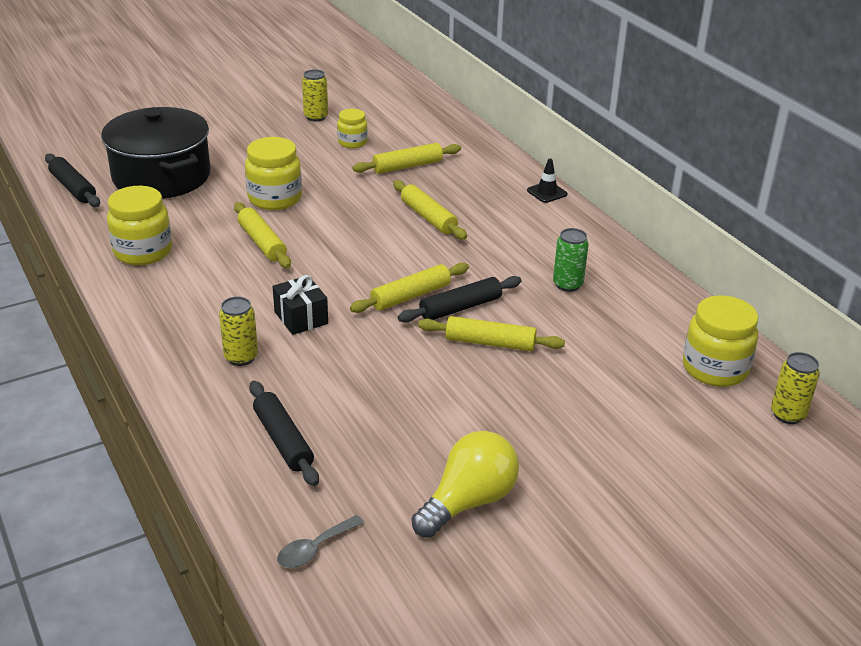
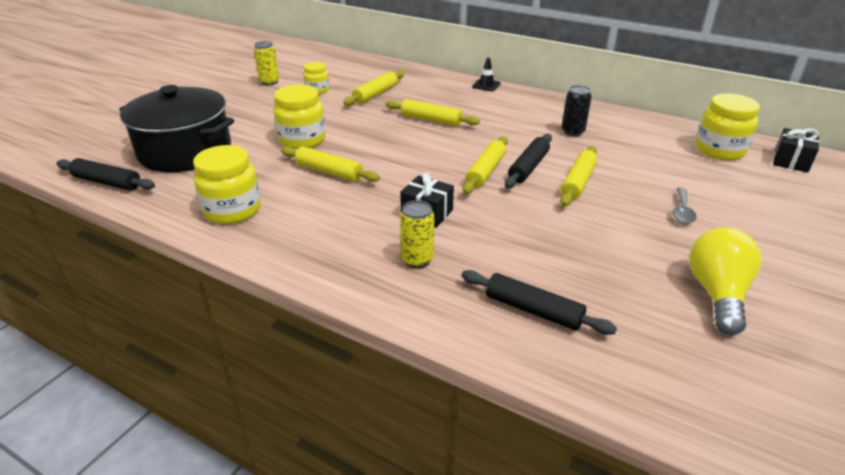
camera: 30 degrees left, 0 degrees up
(314, 549) = (673, 387): grey spoon -> grey spoon (682, 211)
(490, 343) = (577, 182): yellow rolling pin -> yellow rolling pin turned 45 degrees counterclockwise
(567, 284) = (572, 132): green can -> black can
(787, 414) = (791, 161): yellow can -> black gift

